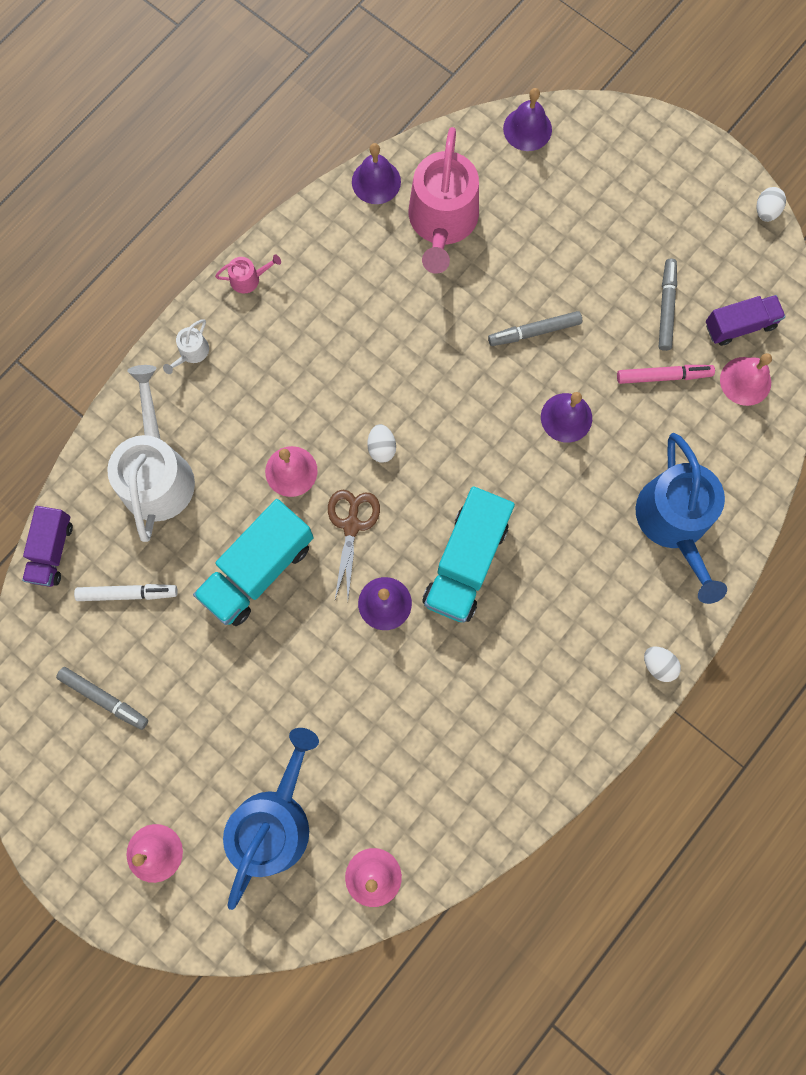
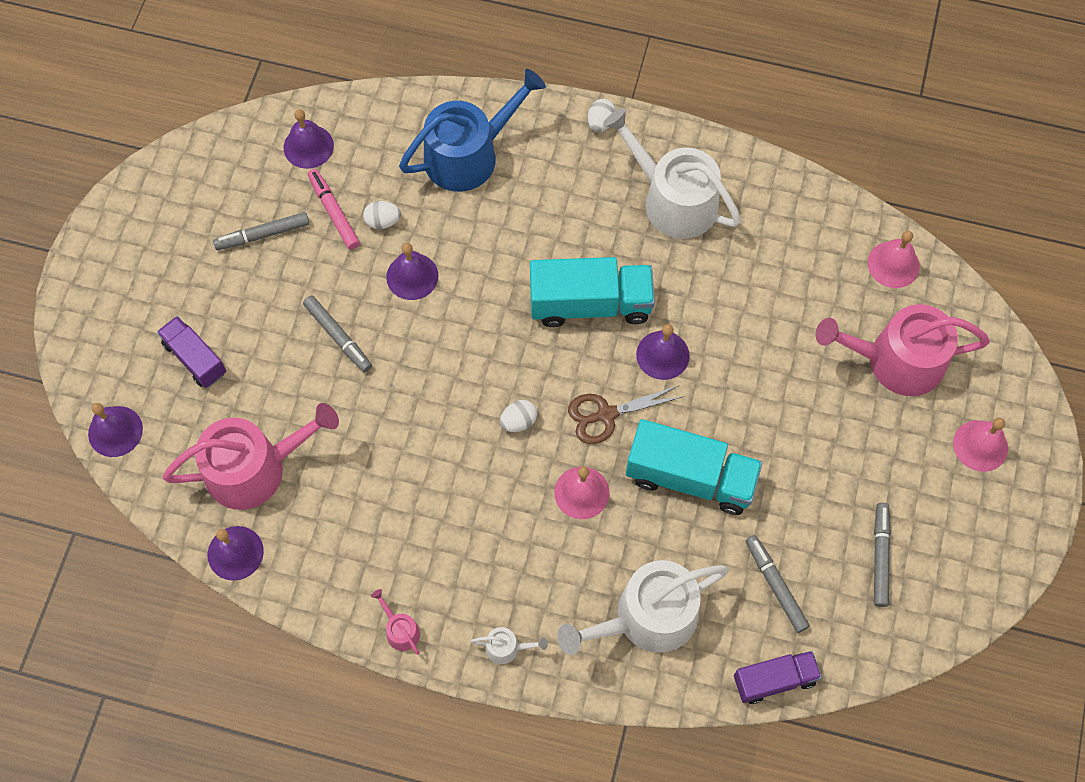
camera: 115 degrees left, 10 degrees down
(127, 593) = (775, 585): white marker -> grey marker
(274, 820) = (895, 361): blue watering can -> pink watering can
(541, 693) = (672, 199): none -> white watering can
(739, 326) = (255, 169): purple truck -> purple truck (195, 358)
(745, 381) = (308, 146): pink bell -> purple bell
(766, 211) = (125, 187): white egg -> white egg (383, 221)

